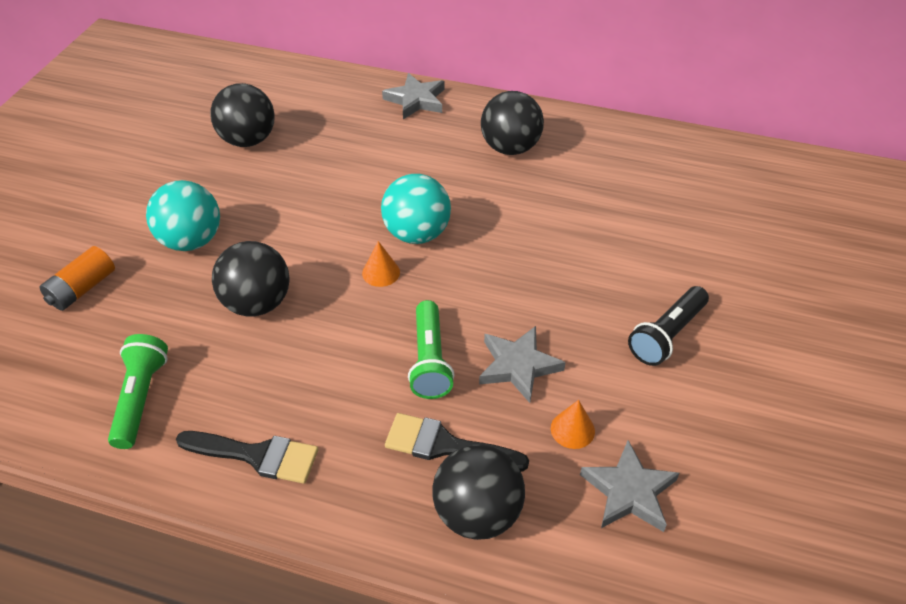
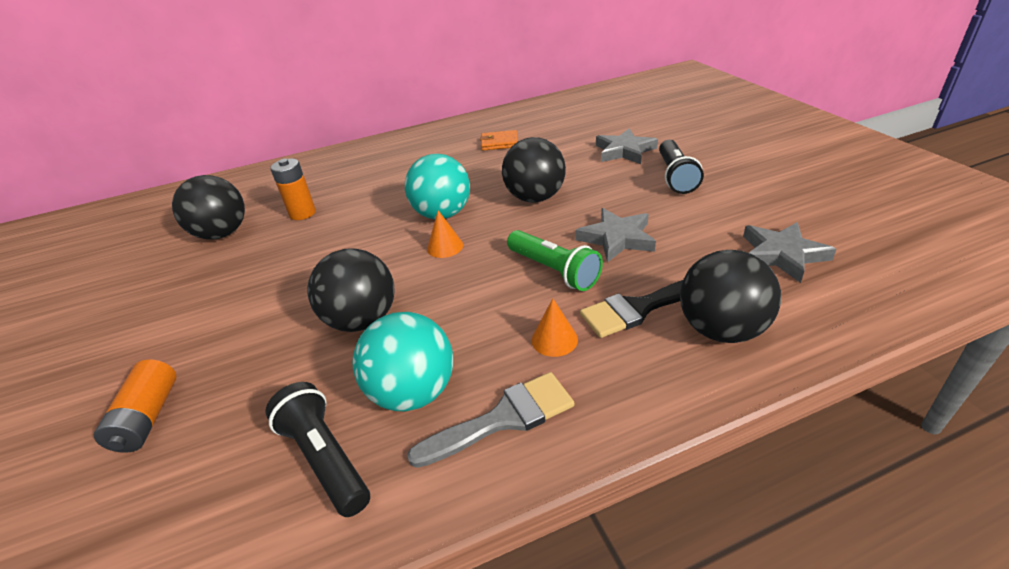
camera: 35 degrees left, 10 degrees down
(141, 398) = (325, 459): green flashlight -> black flashlight
(191, 240) = (241, 317): turquoise ball -> turquoise ball (413, 392)
(257, 455) = (503, 418): black brush -> grey brush
(319, 155) = (302, 213): none -> orange battery
(416, 100) = (345, 156): grey star -> grey star (624, 151)
(510, 148) = (447, 148): black ball -> black ball (535, 198)
(563, 172) = (499, 143): none -> orange wallet
(572, 429) = (700, 247): orange cone -> orange cone (554, 339)

